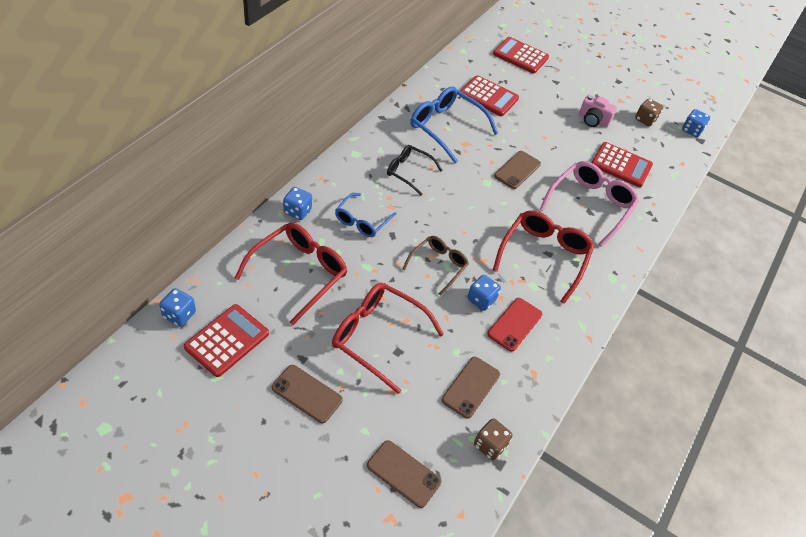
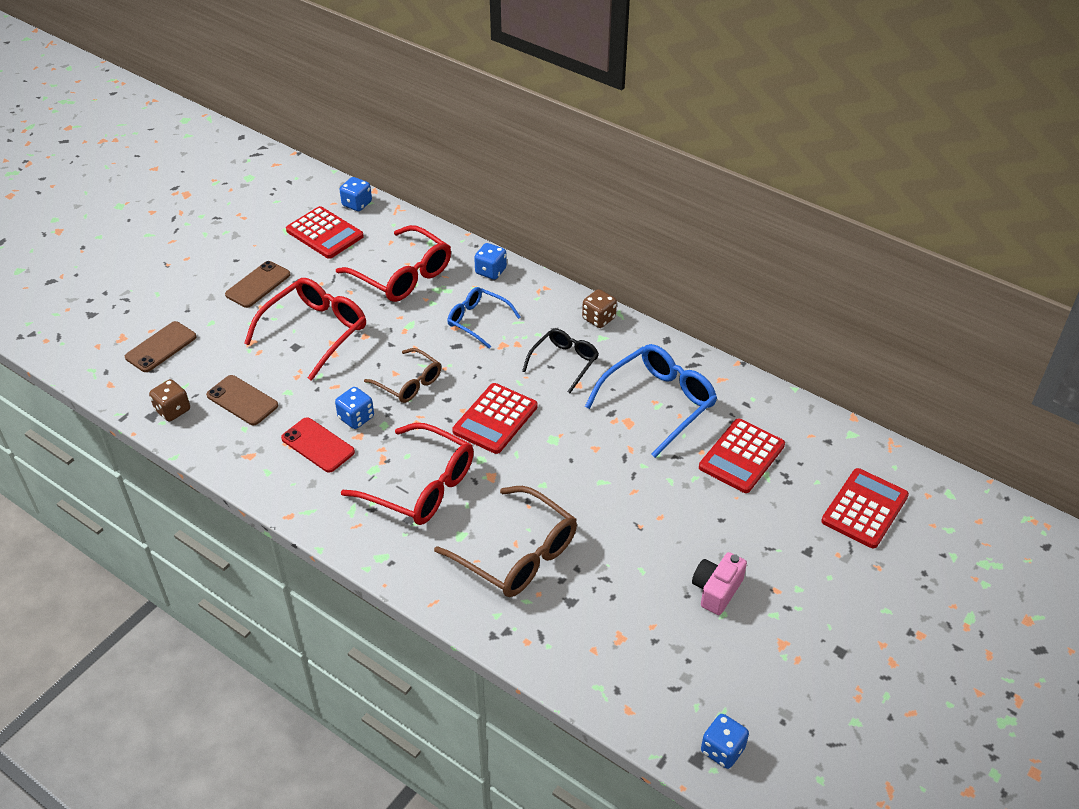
camera: 100 degrees right, 5 degrees down
(517, 170) = (582, 475): brown phone -> none
(590, 205) = (517, 554): pink glasses -> brown glasses
(621, 165) = (610, 612): red calculator -> red calculator (495, 419)
(645, 120) = (736, 674): brown dice -> brown dice (598, 319)

